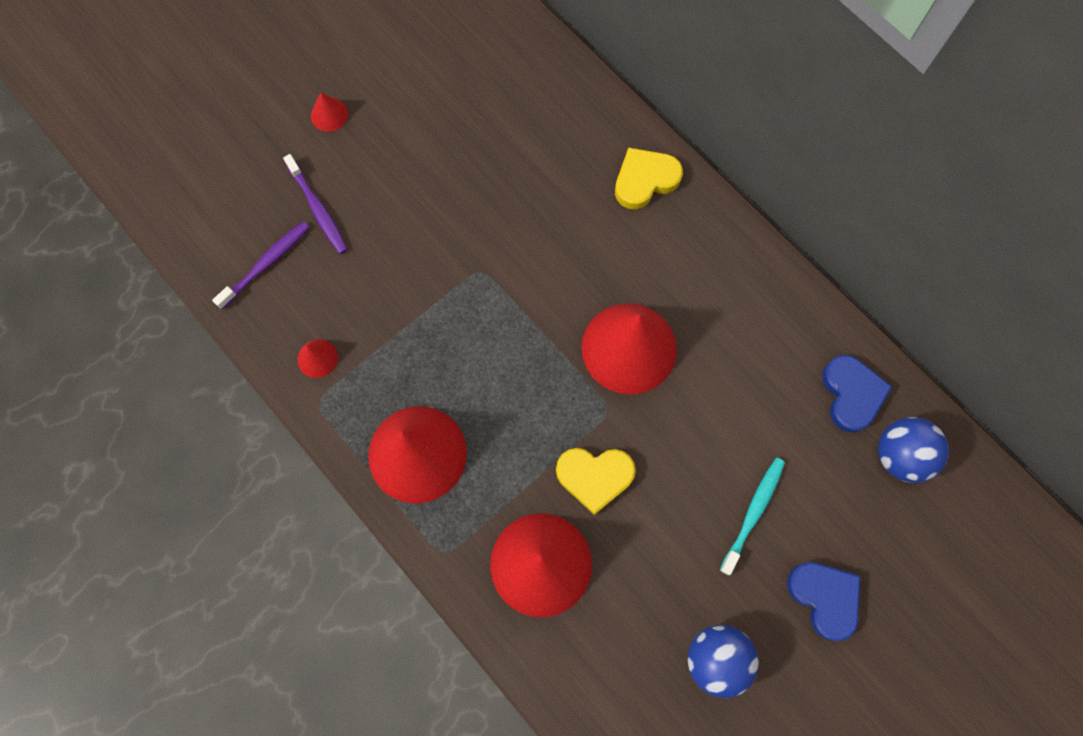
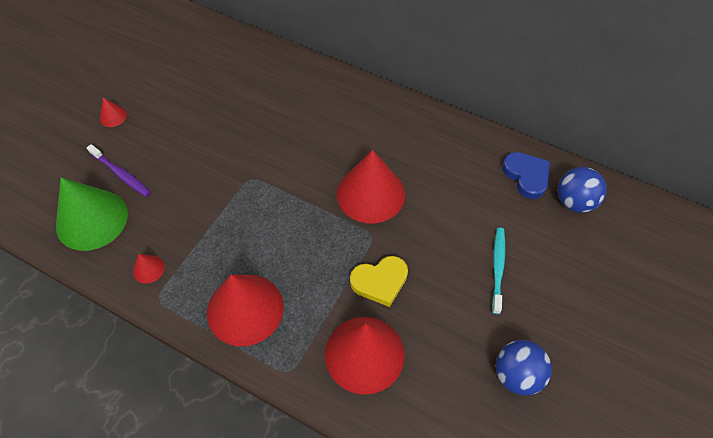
camera: 20 degrees left, 15 degrees down
(266, 264) = (92, 219): purple toothbrush -> green cone
(645, 180) = (341, 95): yellow heart -> none
(824, 598) = (570, 306): blue heart -> none

